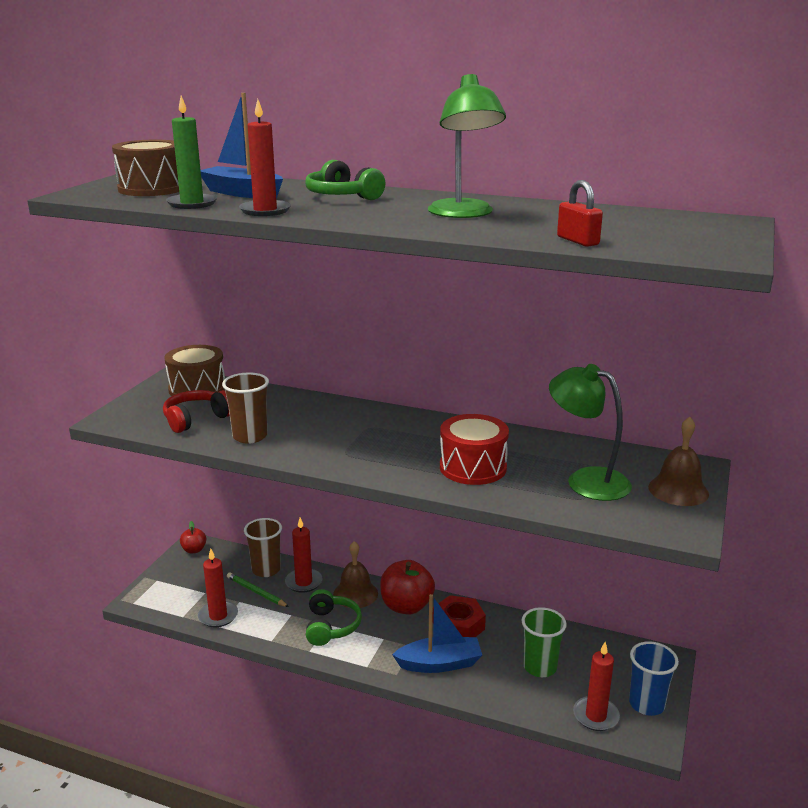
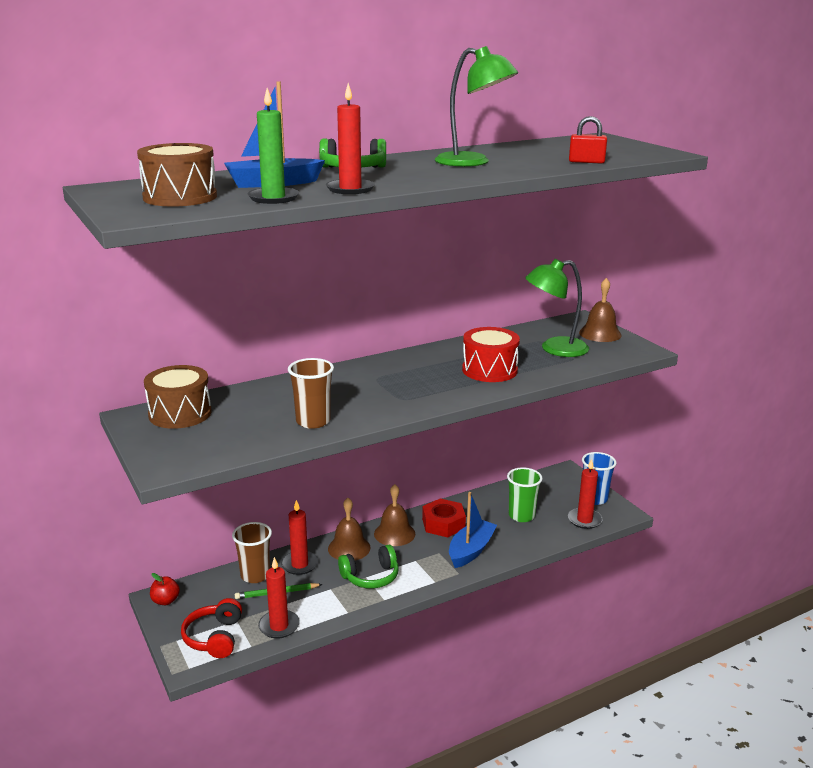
camera: 50 degrees left, 0 degrees up
(196, 419) = (241, 432): red headphones -> red headphones (215, 637)
(331, 626) = (370, 576): green headphones -> green headphones turned 120 degrees clockwise
(406, 606) = (394, 533): red apple -> brown bell

